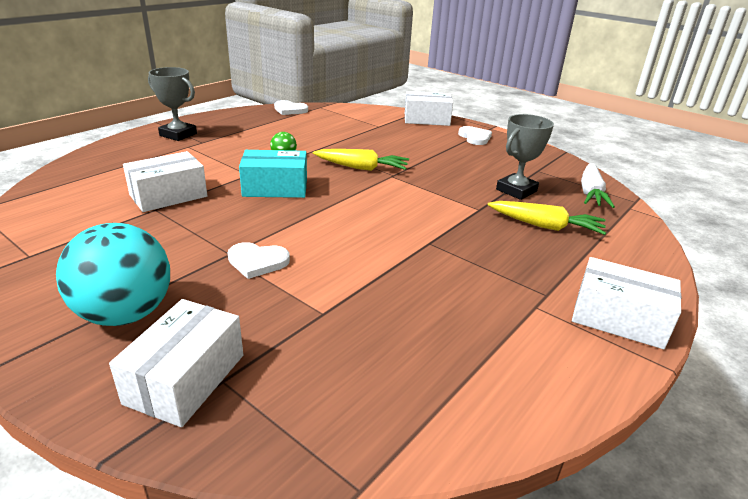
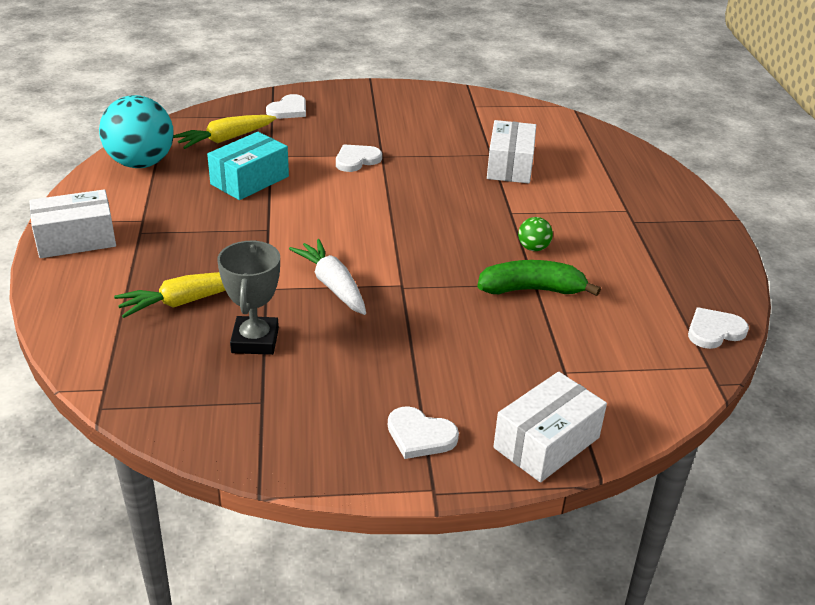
camera: 135 degrees right, 5 degrees up
(125, 314) = (365, 112): turquoise ball -> turquoise ball (141, 163)
(178, 135) = (673, 217): grey trophy -> none
(185, 378) = (288, 110): white box -> white heart
(275, 188) = (462, 212): turquoise box -> turquoise box (250, 180)
(328, 146) = (532, 290): none -> green banana
(361, 168) = (445, 278): yellow carrot -> yellow carrot (225, 139)
(590, 193) = (165, 391): white carrot -> white carrot (333, 285)

